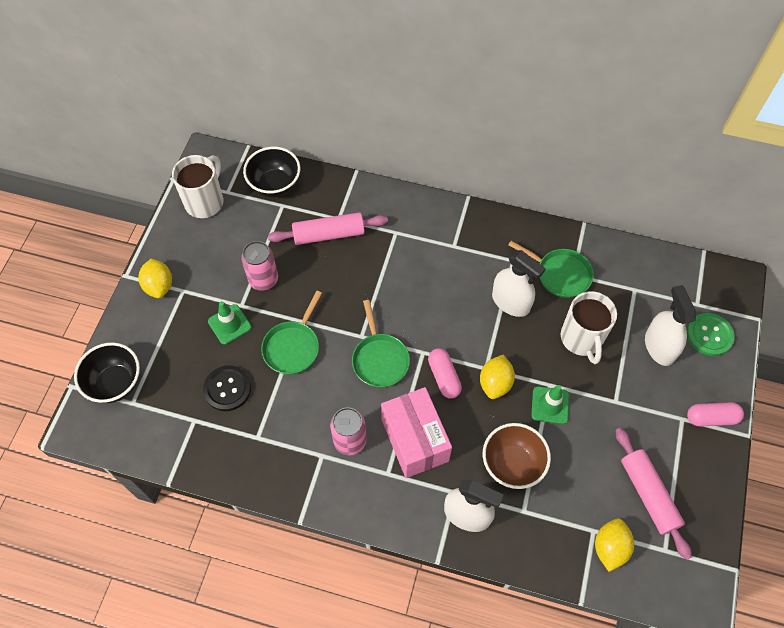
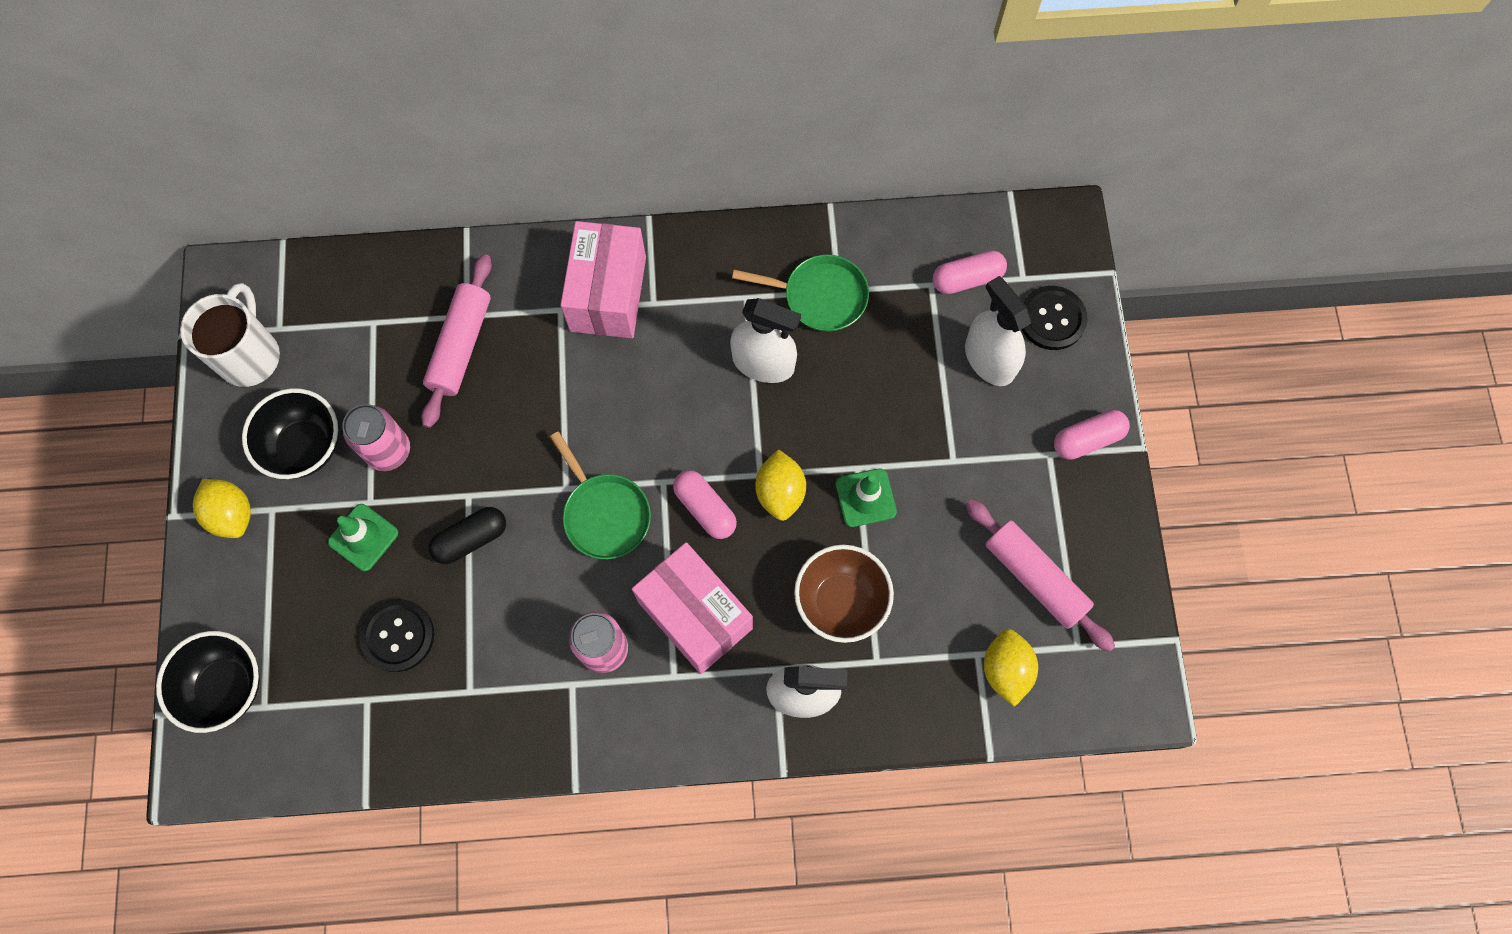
camera: 20 degrees left, 10 degrees up
(275, 185) = (349, 293): black bowl -> black bowl (305, 447)
(293, 347) = (471, 539): green pan -> black capsule
(329, 234) = (461, 346): pink rolling pin -> pink rolling pin turned 45 degrees counterclockwise
(428, 232) = (608, 294): none -> pink box
(582, 339) = (880, 384): white mug -> none
(659, 293) = (967, 279): none -> pink capsule
(709, 335) = (1052, 319): green button -> black button

